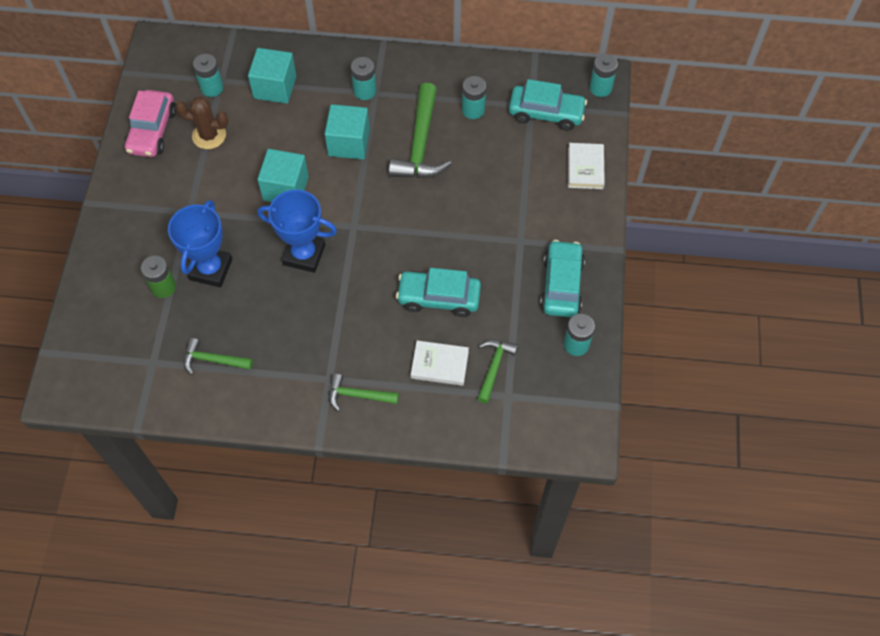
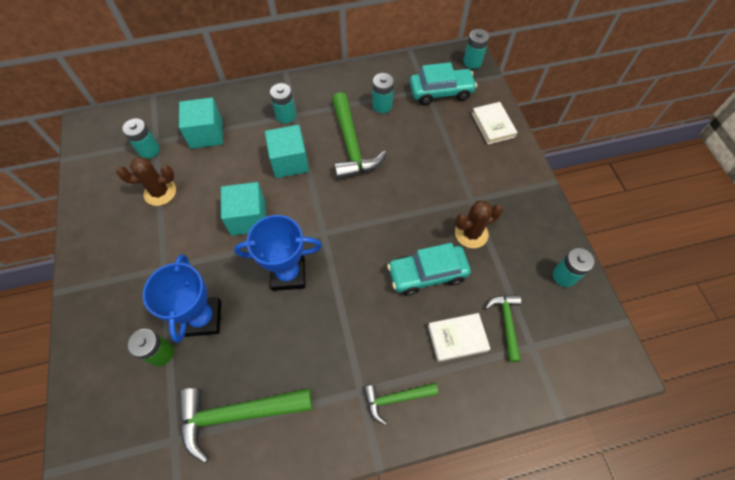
camera: 20 degrees left, 0 degrees up
(152, 131) = (104, 204): pink car -> none
(213, 360) = (237, 414): green hammer -> green hammer, size x1.78
(502, 274) = (471, 233): none -> brown cactus
(561, 285) = (524, 227): turquoise car -> none

